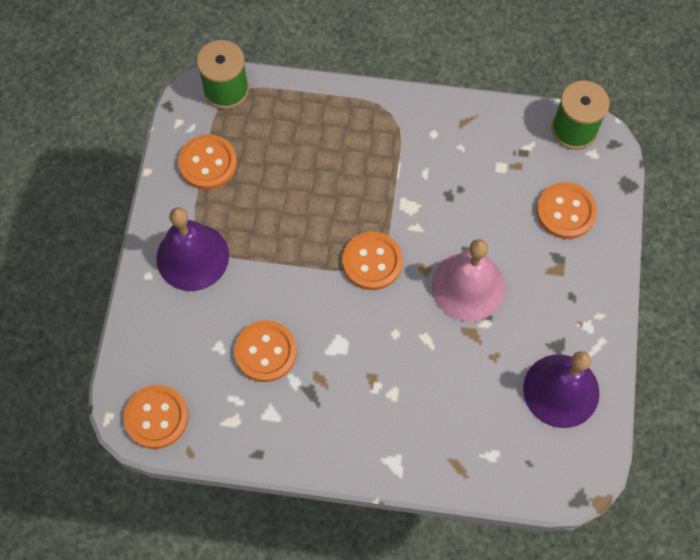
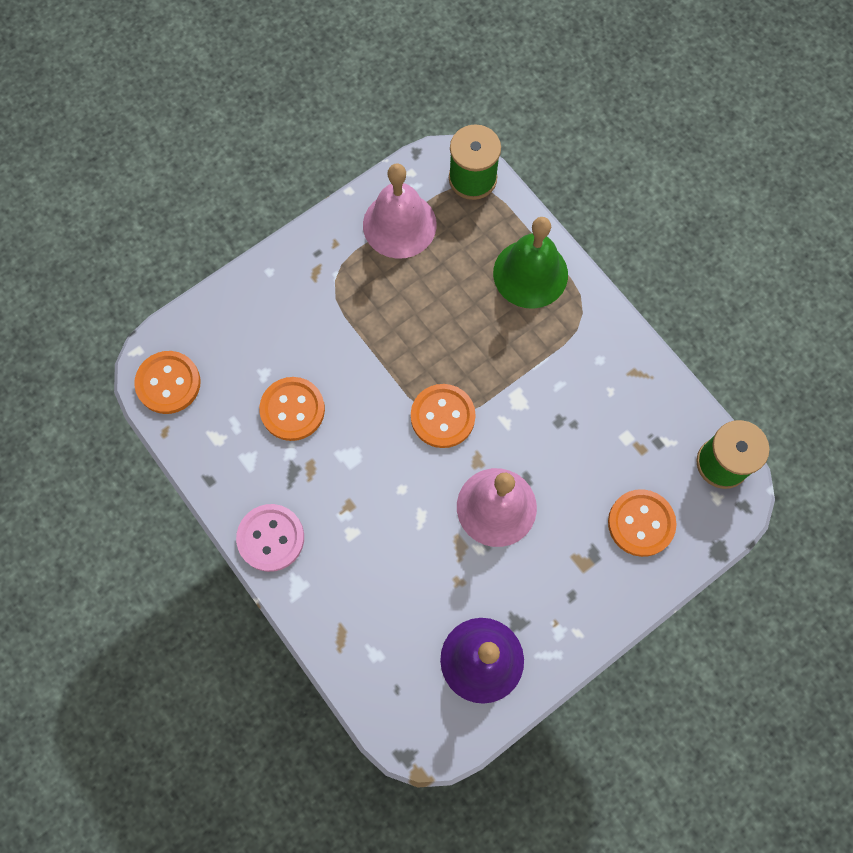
camera: 45 degrees right, 5 degrees up
(192, 257) = (314, 287): purple bell -> none
(208, 163) = (399, 224): orange button -> pink bell
(331, 118) = (530, 273): none -> green bell
(342, 450) = (271, 538): none -> pink button

